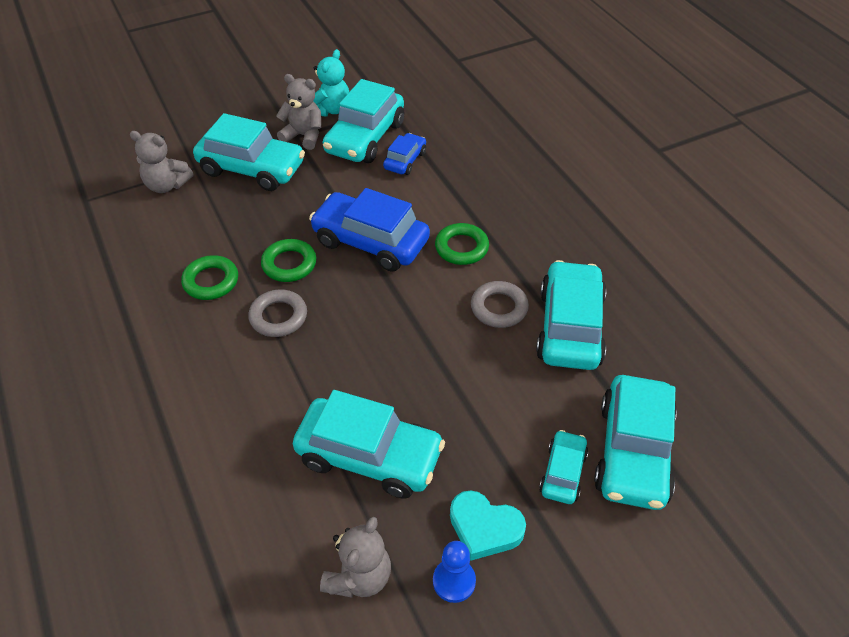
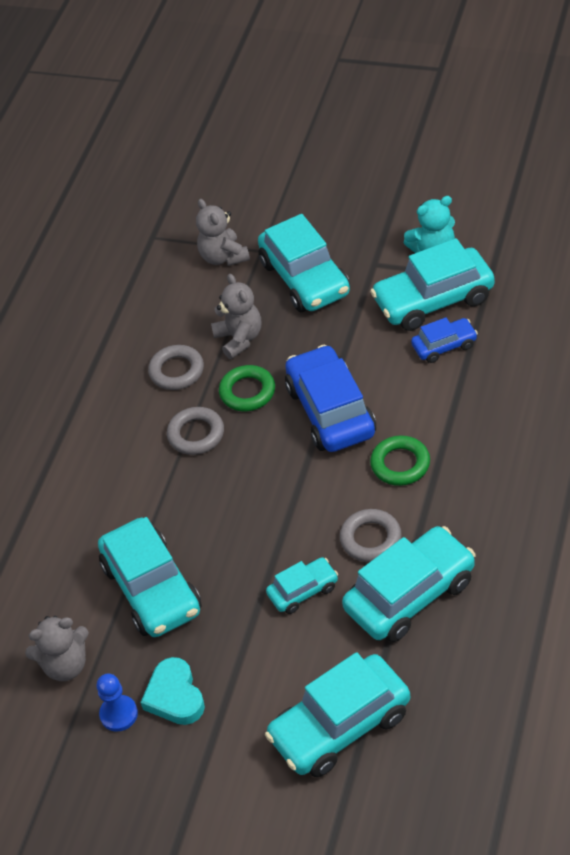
camera: 50 degrees right, 0 degrees up
(211, 281) = (177, 371): green ring -> grey ring
(304, 136) = (381, 267): grey teddy bear -> grey teddy bear (239, 339)
(563, 473) = (271, 701): turquoise car -> turquoise car (303, 591)

